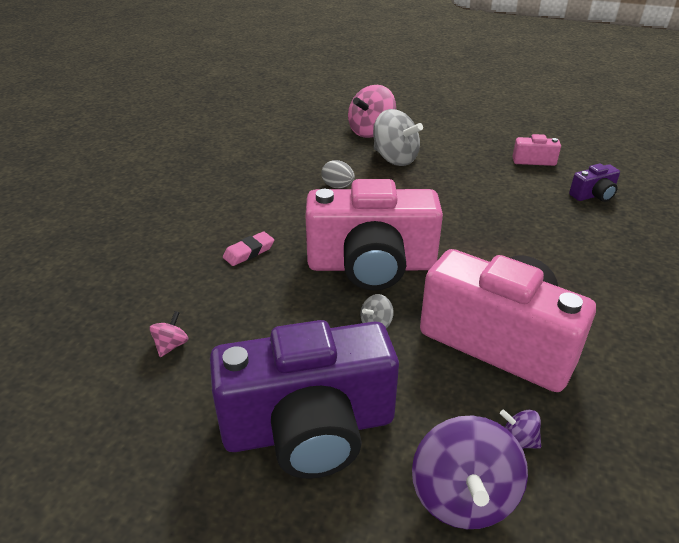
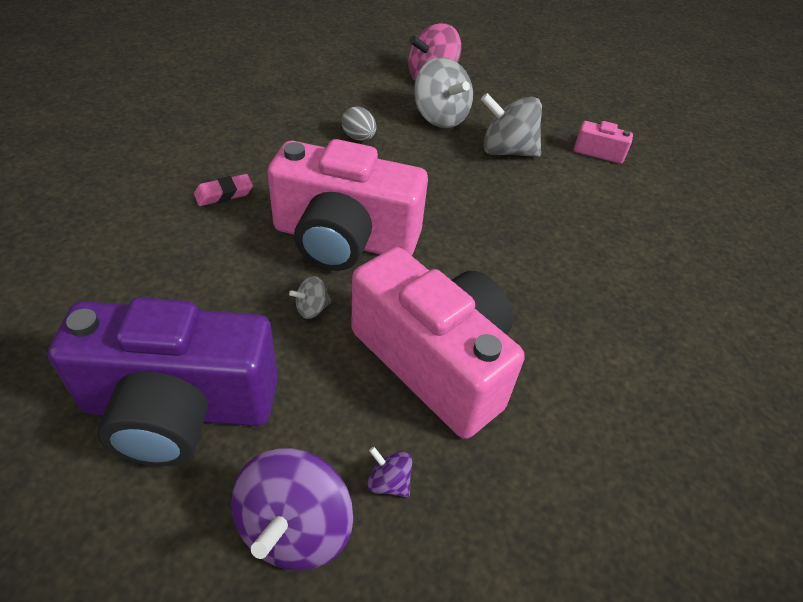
camera: 10 degrees right, 10 degrees up
(171, 345) = (92, 280): pink spinning top -> none
(462, 173) = (506, 151): none -> grey spinning top
(593, 195) = (646, 211): purple camera -> none

